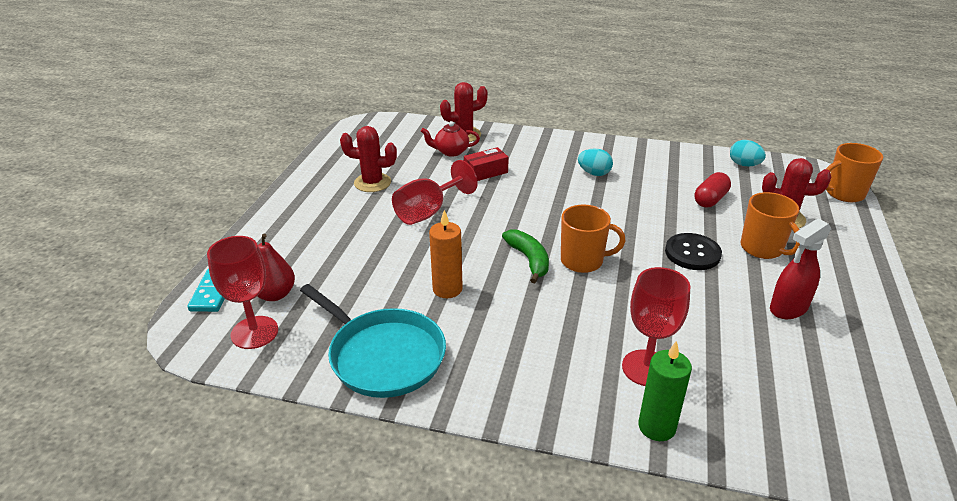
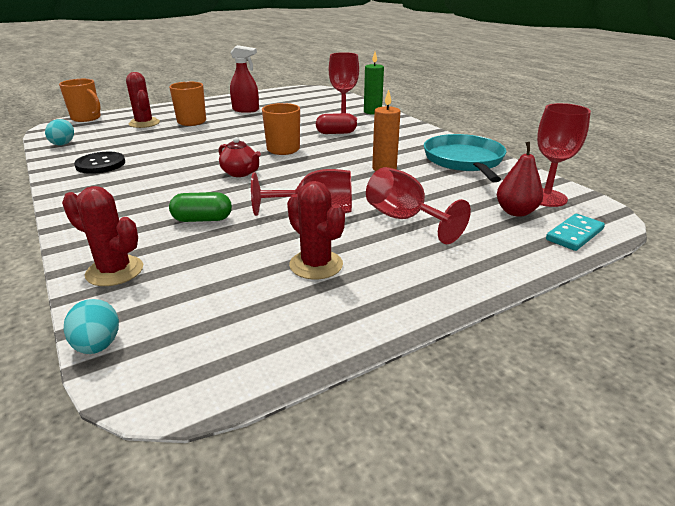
camera: 135 degrees left, 5 degrees down
(358, 239) = (404, 219): none -> red goblet
(451, 152) = (177, 257): red teapot -> red teapot (240, 173)
(486, 172) = (202, 219): red box -> green capsule
(529, 260) = (309, 161): green banana -> none
(594, 173) = (142, 179): turquoise egg -> turquoise egg (98, 345)
(692, 253) = (224, 131): black button -> black button (100, 164)
(710, 199) = (141, 141): red capsule -> red capsule (336, 133)

